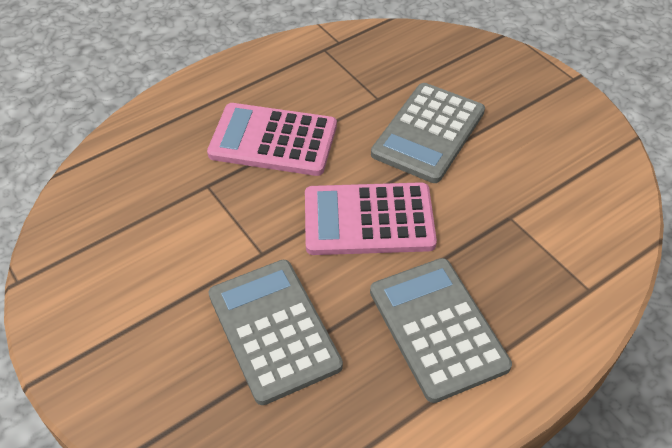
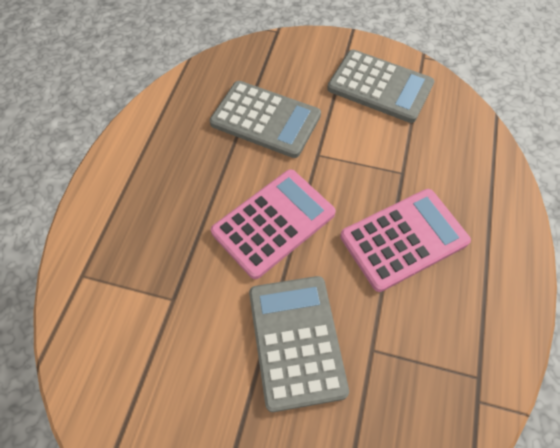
camera: 140 degrees right, 10 degrees up
(437, 328) = (171, 180): grey calculator -> grey calculator (380, 86)

